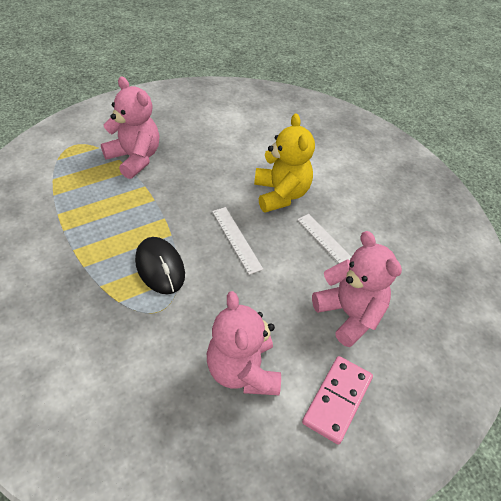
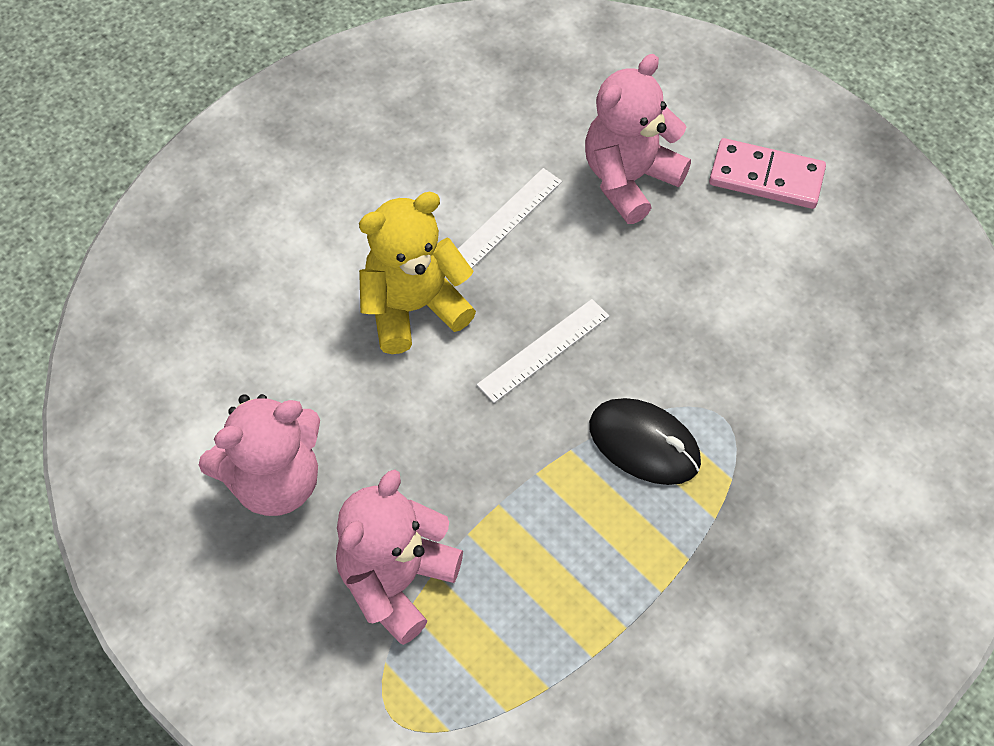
camera: 100 degrees left, 10 degrees up
(160, 267) = (644, 444): black mouse -> black mouse turned 75 degrees clockwise
(243, 371) = (772, 287): pink teddy bear -> pink teddy bear (274, 481)

